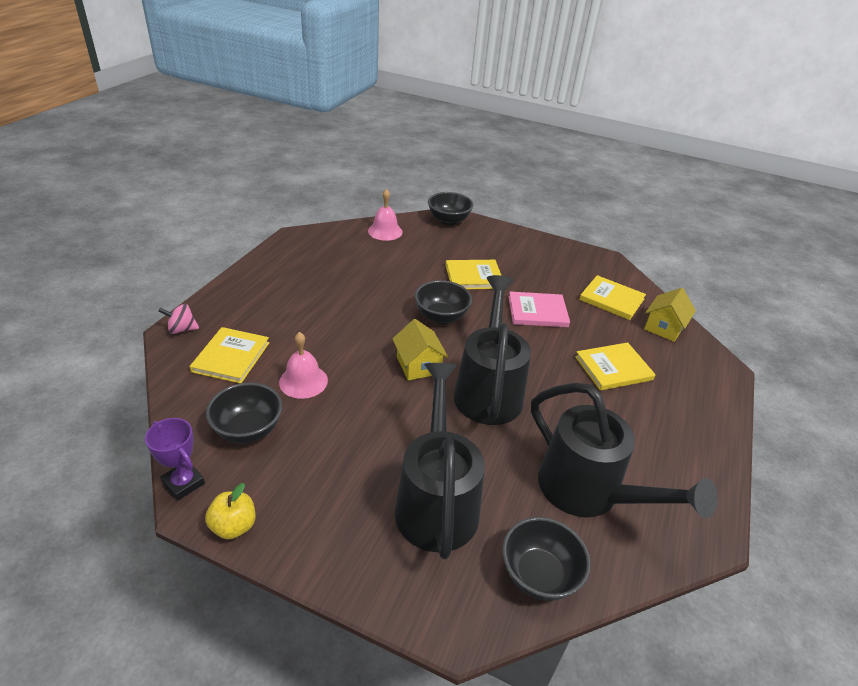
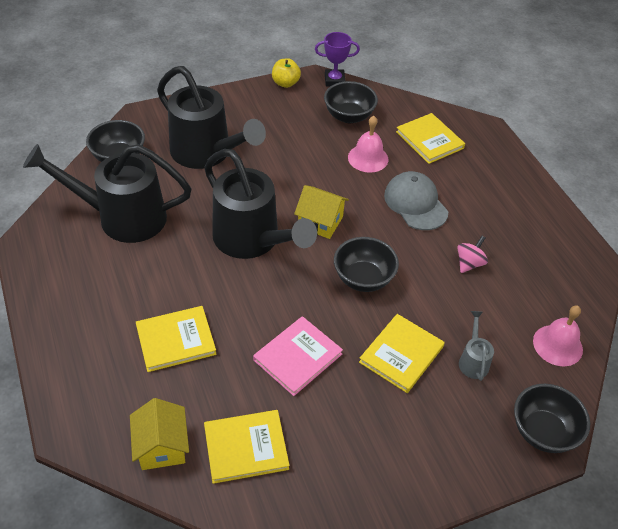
camera: 135 degrees right, 10 degrees up
(182, 329) = (487, 133): pink spinning top -> pink spinning top (469, 263)
(331, 328) = (415, 203): none -> grey cap
(438, 252) = (473, 360): none -> grey watering can
(613, 368) = (176, 340): yellow book -> yellow book turned 45 degrees clockwise

